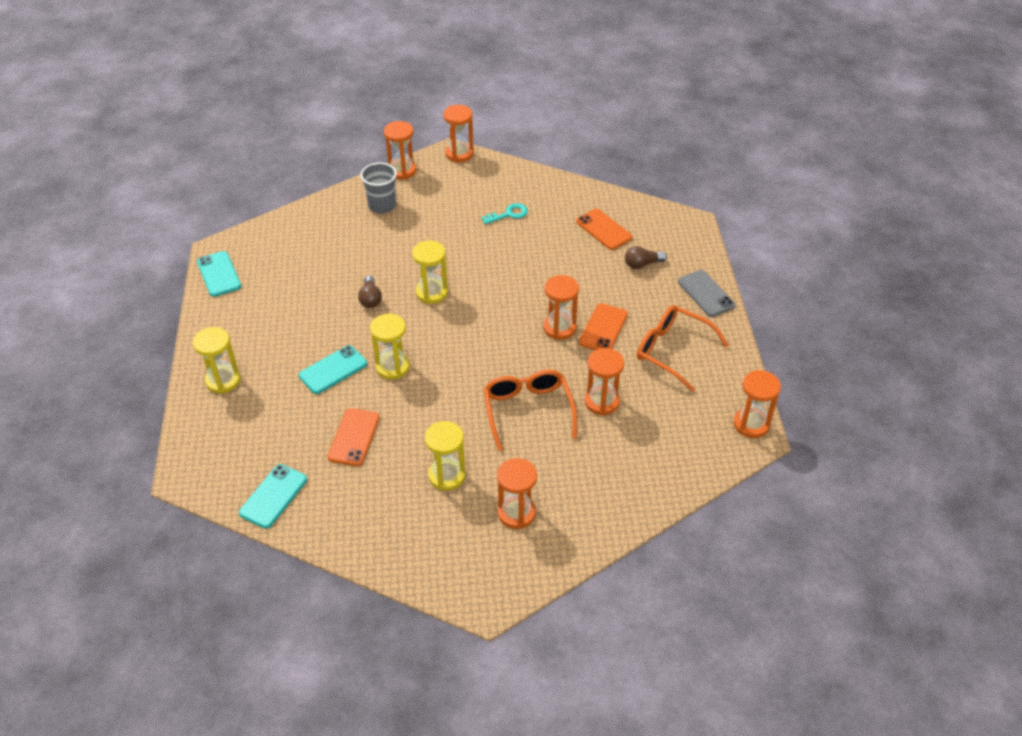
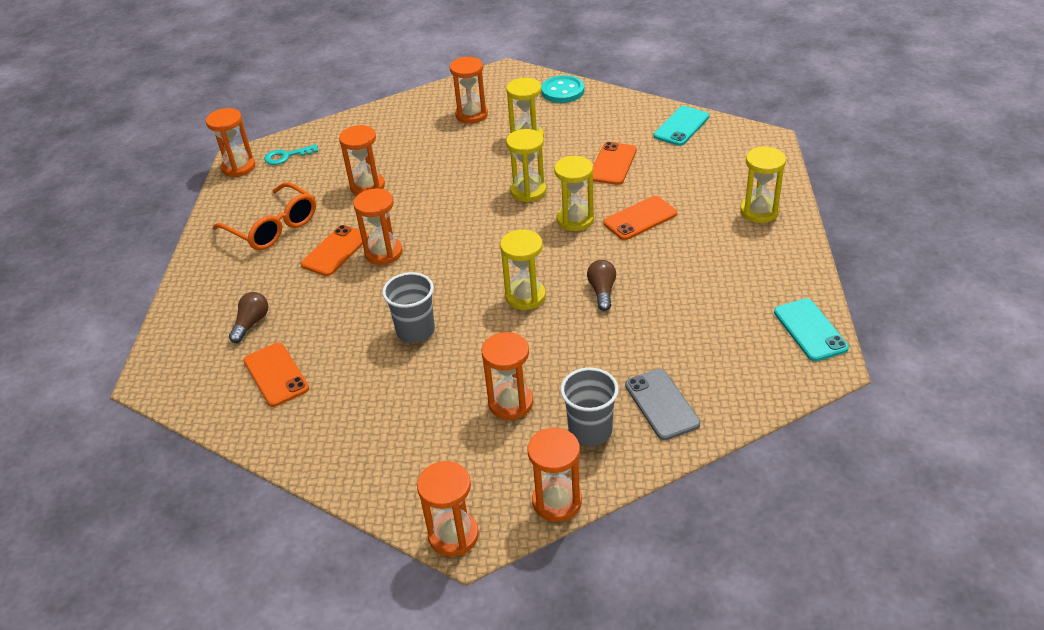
camera: 170 degrees left, 5 degrees down
(333, 370) = (640, 218): turquoise phone -> orange phone
(409, 560) = (562, 91): none -> turquoise button
(435, 219) = (510, 403): none -> orange hourglass
(438, 399) = (528, 191): none -> yellow hourglass
(508, 214) = (400, 406): turquoise key -> turquoise key (286, 156)
(512, 263) = (415, 330): none -> grey cup
(528, 410) = (442, 181): orange glasses -> none
(642, 264) = (251, 323): brown light bulb -> brown light bulb turned 60 degrees counterclockwise
(706, 293) = (198, 285): grey phone -> grey phone (662, 404)

